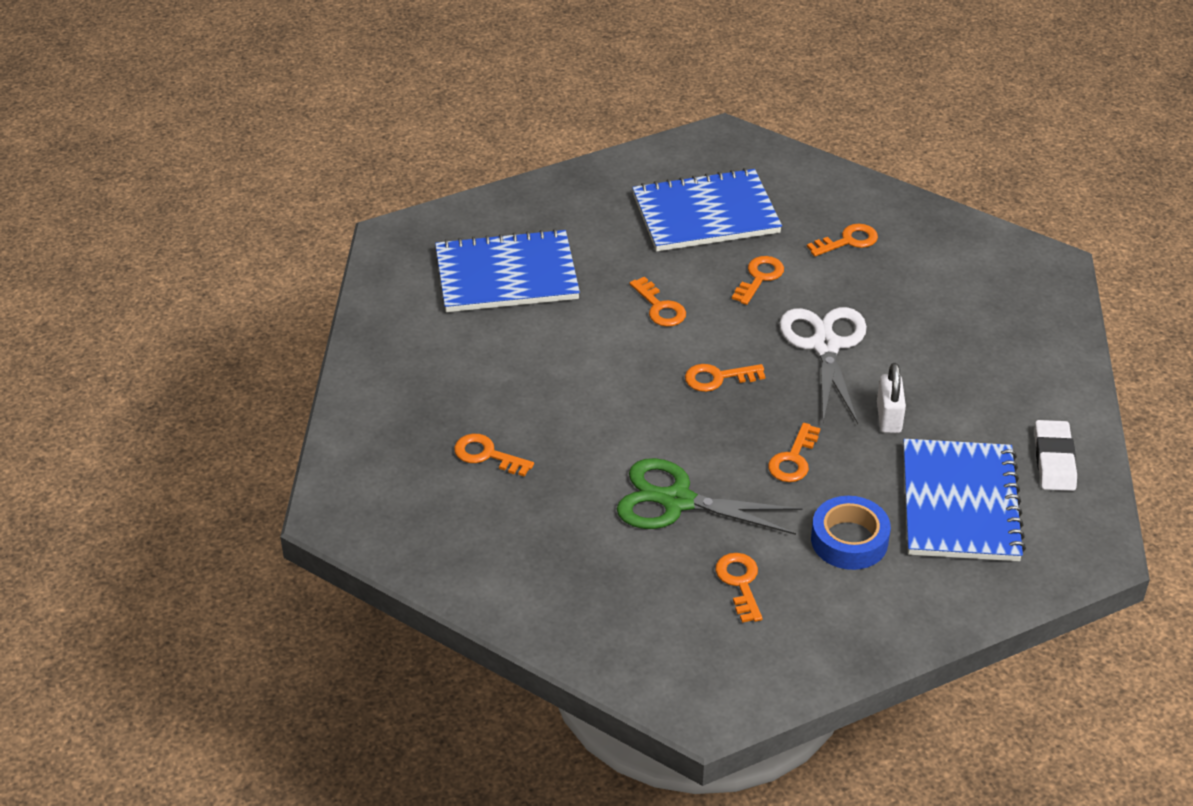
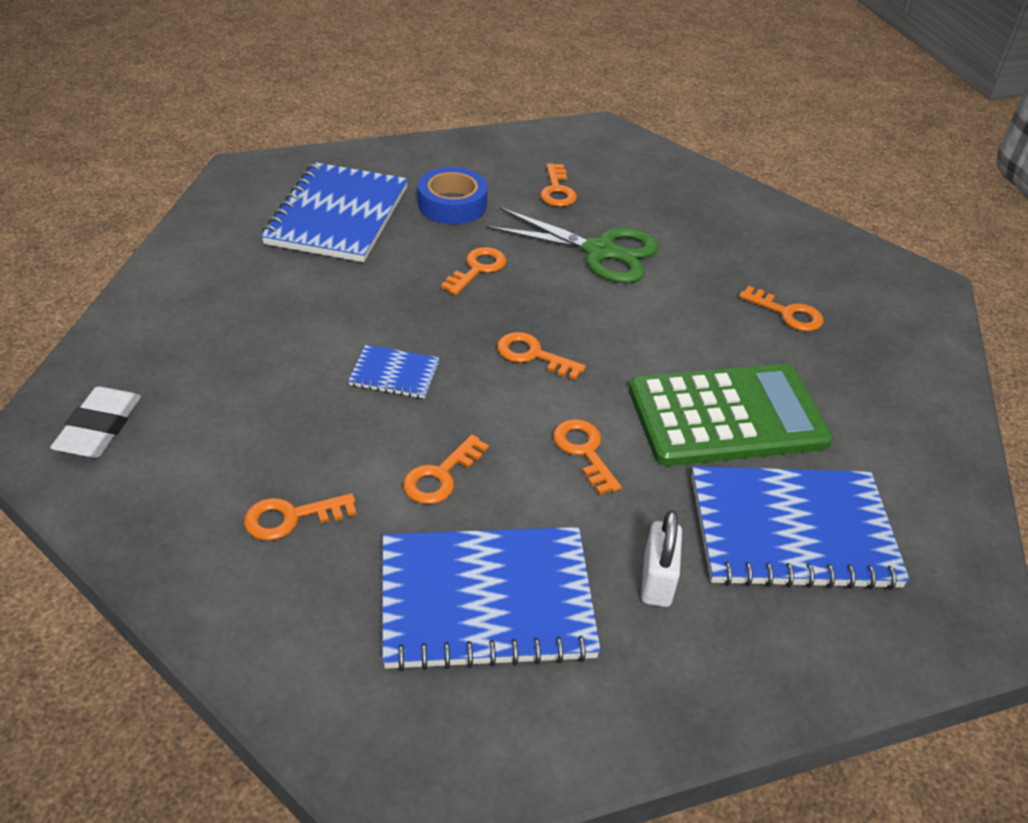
camera: 175 degrees left, 0 degrees up
(549, 349) = (727, 416): none -> green calculator
(717, 378) = (532, 355): orange key -> orange key turned 150 degrees counterclockwise
(825, 345) = (394, 374): white scissors -> blue notebook
(888, 417) = (363, 291): white padlock -> white padlock (657, 580)
(1054, 460) = (224, 235): white eraser -> white eraser (99, 427)

